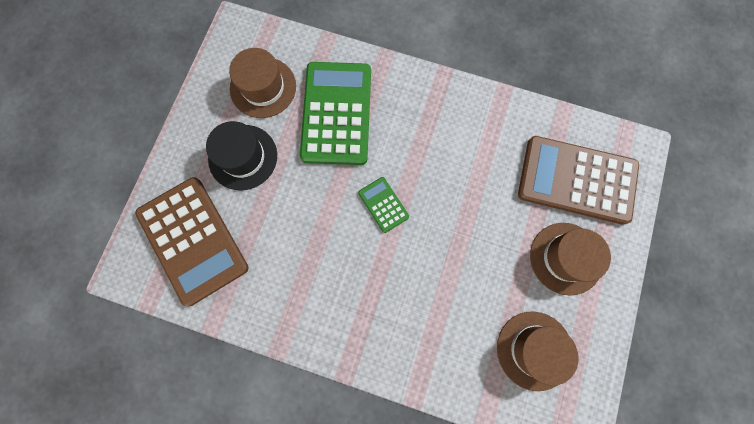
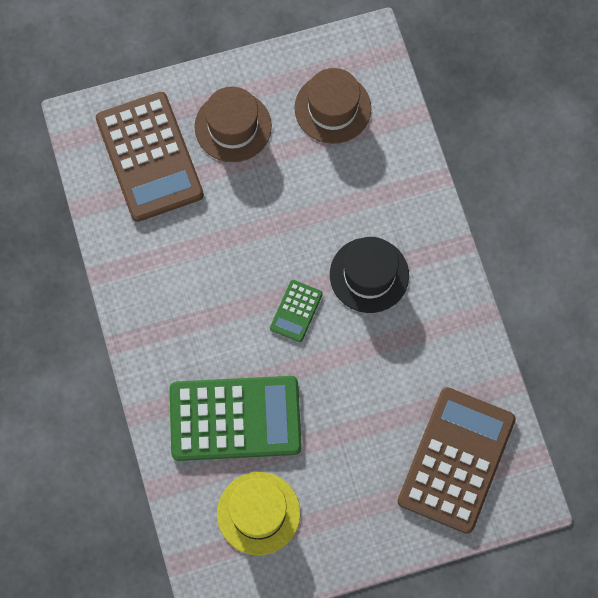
camera: 125 degrees left, 5 degrees down
(243, 157) = (345, 476): black hat -> black hat (369, 275)
(263, 87) = (258, 513): brown hat -> yellow hat
(336, 113) = (235, 418): green calculator -> green calculator turned 150 degrees counterclockwise

